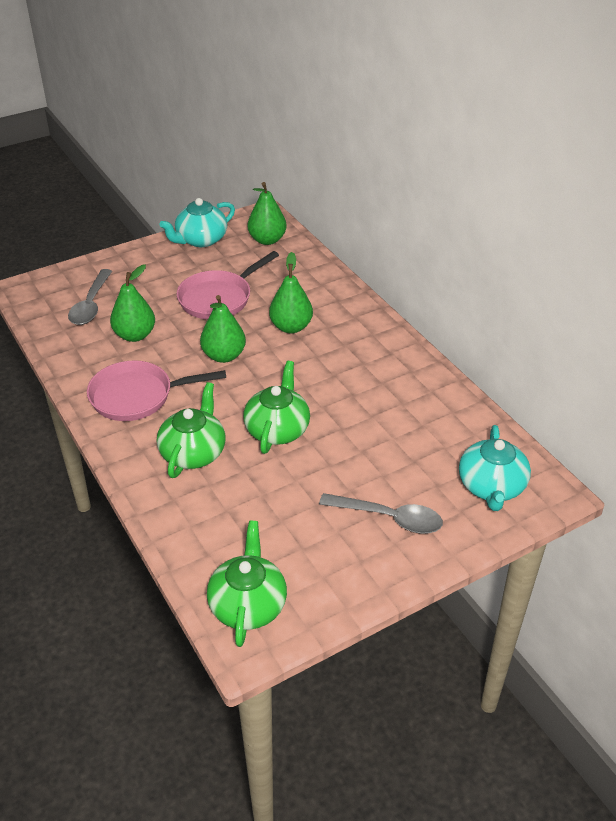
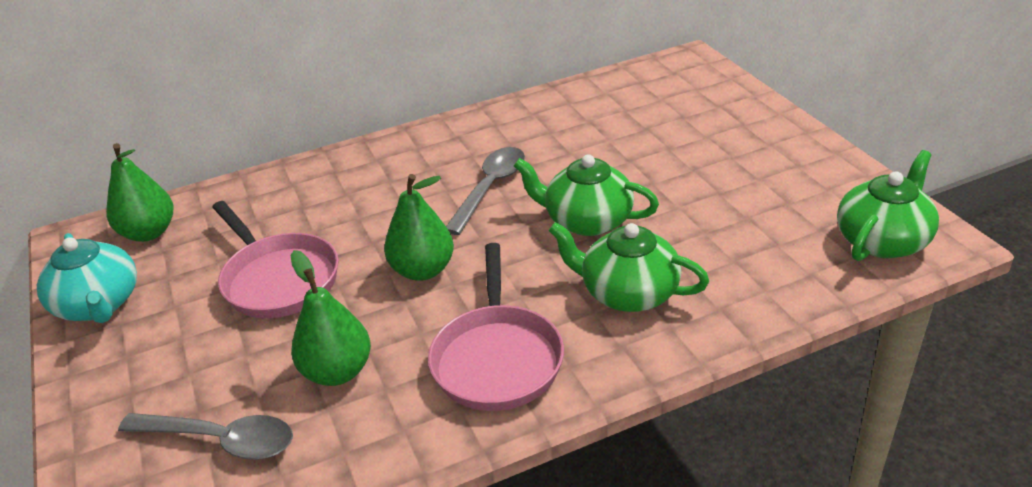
camera: 80 degrees left, 5 degrees down
(248, 605) = (883, 240): green teapot -> green teapot turned 120 degrees clockwise
(291, 327) = (378, 210): green pear -> none
(388, 518) = (734, 146): grey spoon -> grey spoon (490, 188)
(491, 487) = (684, 88): turquoise teapot -> none

